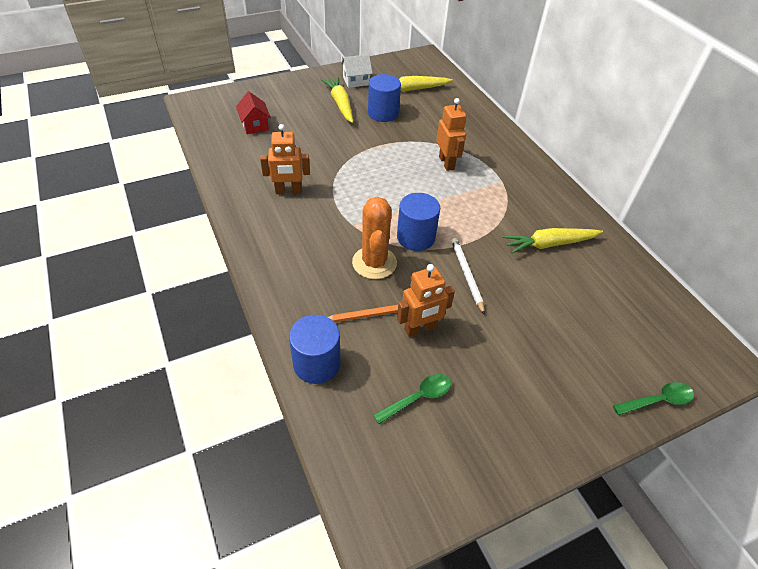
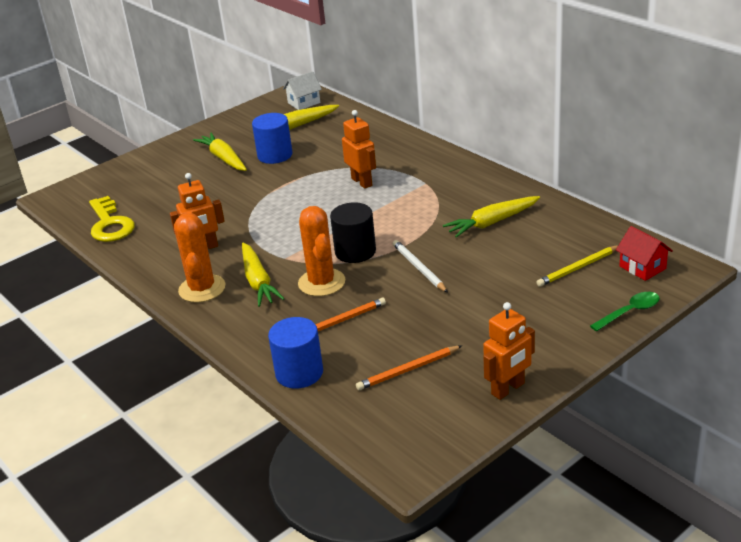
camera: 10 degrees left, 15 degrees down
(224, 142) = (110, 224): none -> yellow key
(255, 125) = (137, 200): red house -> red house (642, 267)
(269, 235) = (202, 289): none -> orange cactus
(320, 243) = (258, 281): none -> yellow carrot
(356, 81) = (231, 133): white house -> white house (304, 103)
(416, 237) = (355, 251): blue cylinder -> black cylinder
(418, 397) = (408, 370): green spoon -> orange pencil
(420, 328) = (389, 320): orange robot -> orange robot (508, 389)
(618, 326) = (578, 268): none -> yellow pencil

